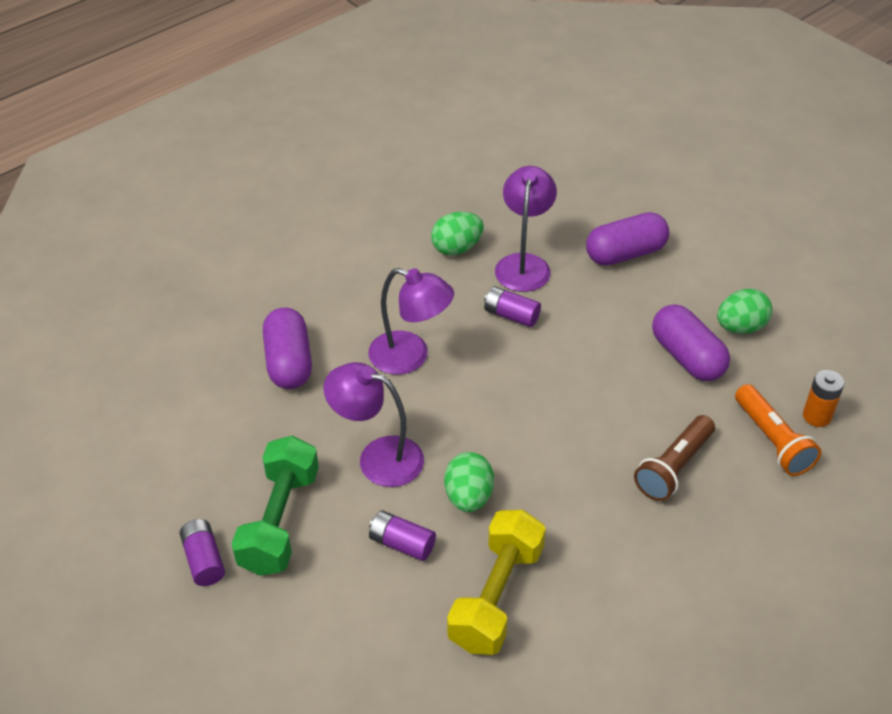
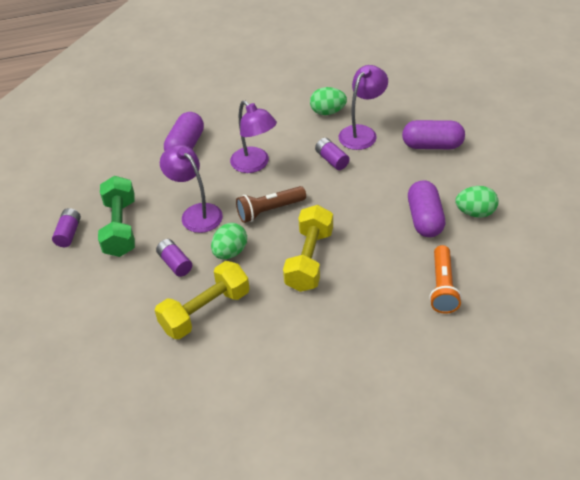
camera: 30 degrees right, 0 degrees up
(279, 521) = (120, 228): green dumbbell -> green dumbbell turned 45 degrees counterclockwise
(582, 467) = (309, 260): none -> yellow dumbbell
(673, 467) = (365, 280): brown flashlight -> brown flashlight (269, 210)
(816, 416) = (485, 283): orange battery -> none

